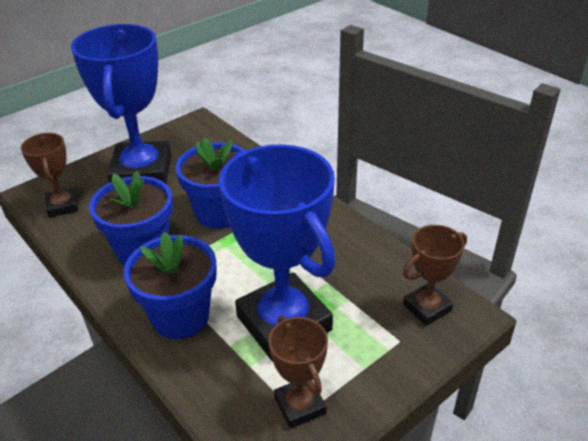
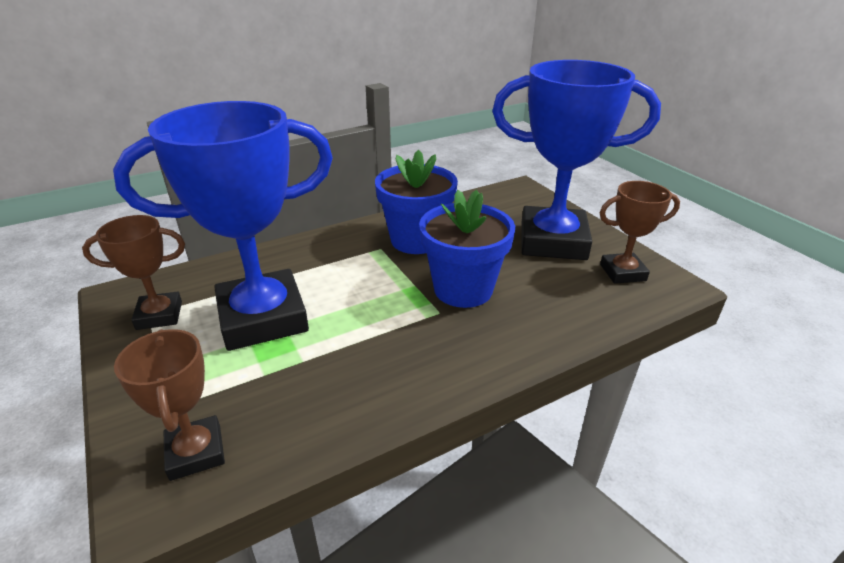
camera: 100 degrees right, 5 degrees down
(62, 206) = (498, 201): brown trophy -> brown trophy (622, 272)
(180, 316) = (314, 257): blue flower pot -> none

